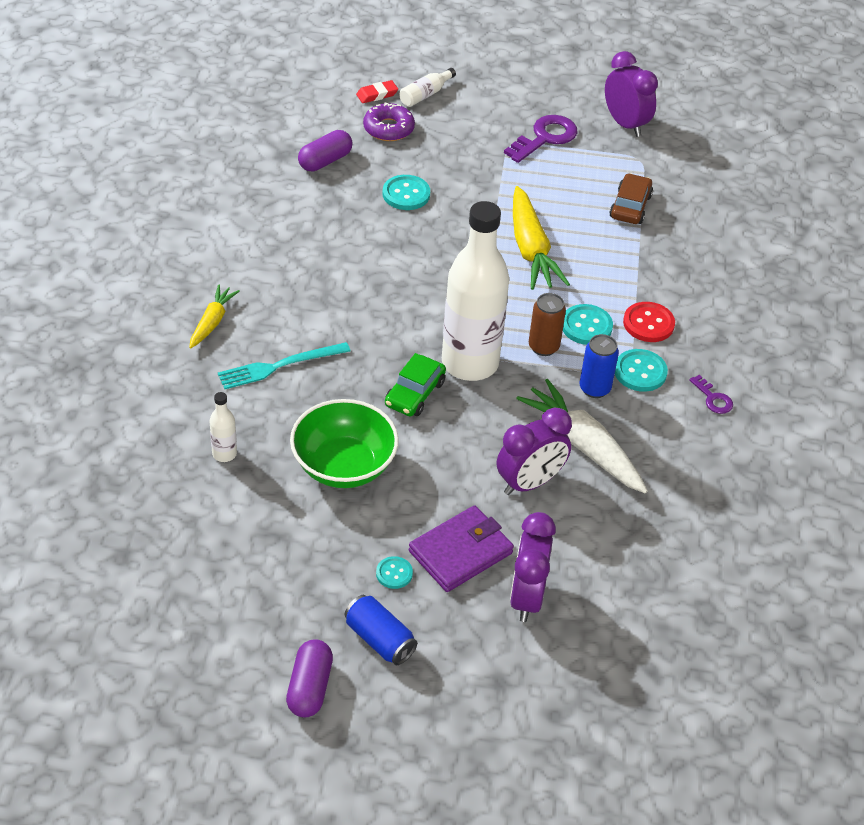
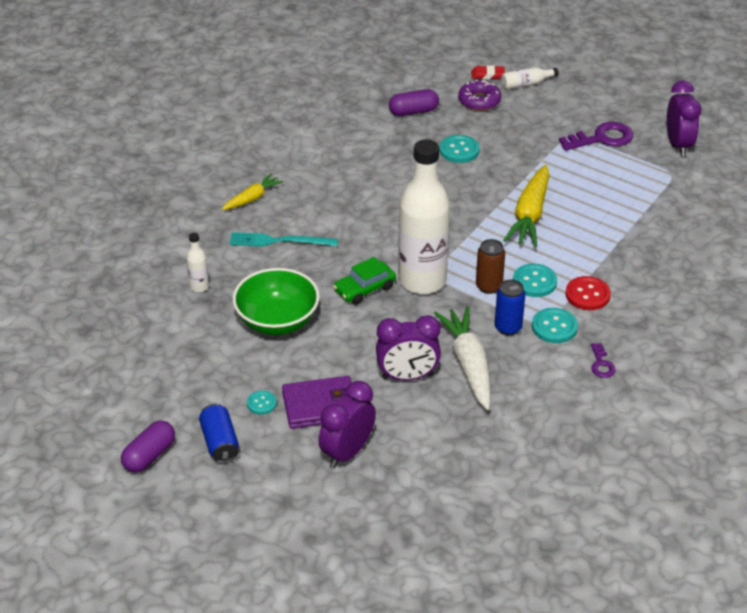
camera: 30 degrees right, 5 degrees down
(630, 206) = (636, 206): brown car -> none

